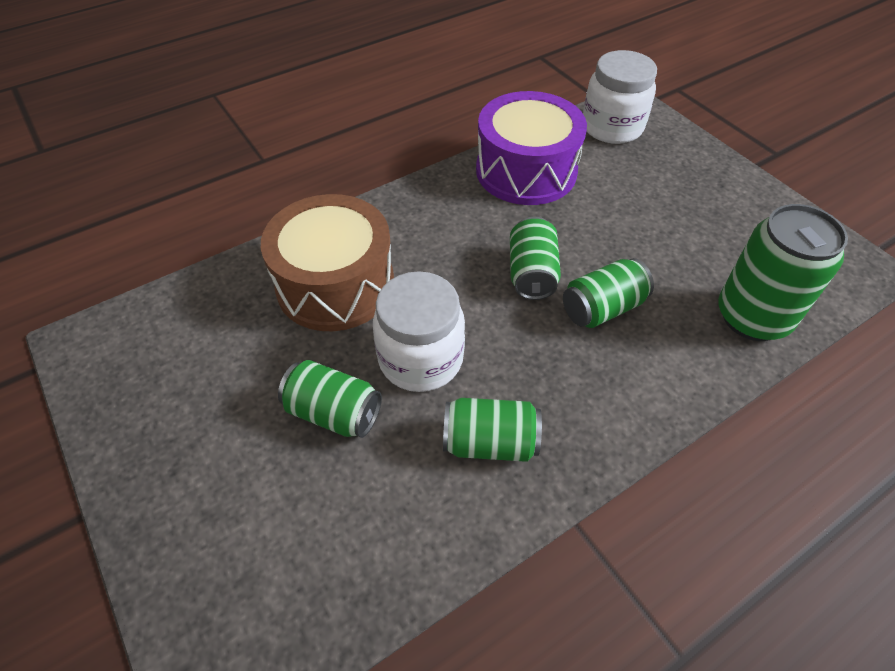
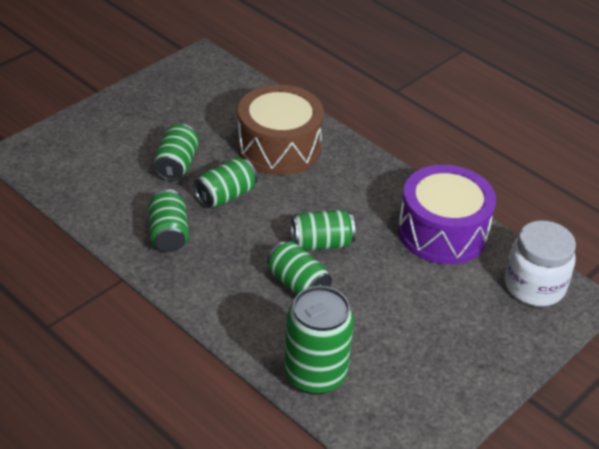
camera: 75 degrees right, 10 degrees down
(420, 359) = (226, 196): white jar -> green can

